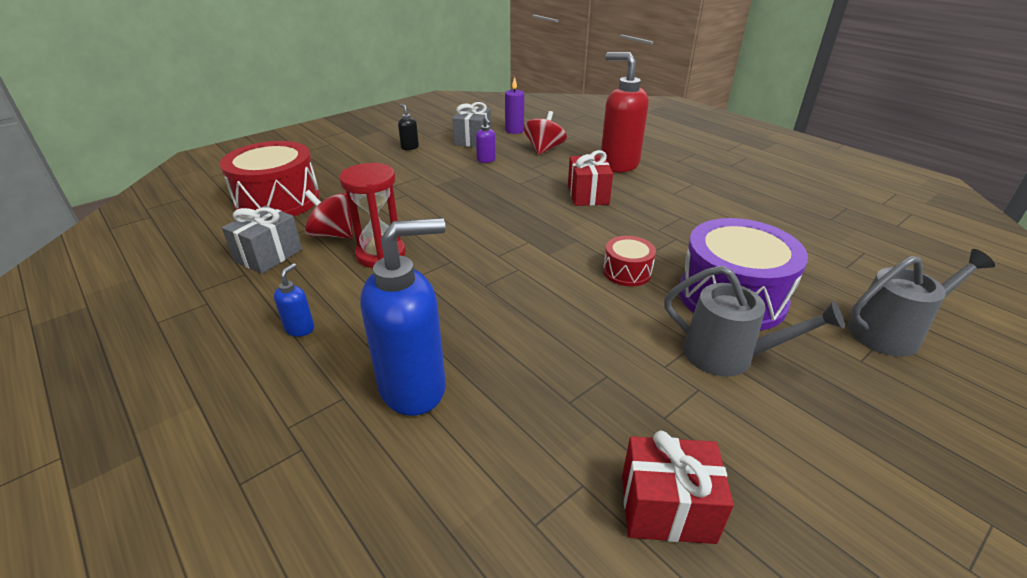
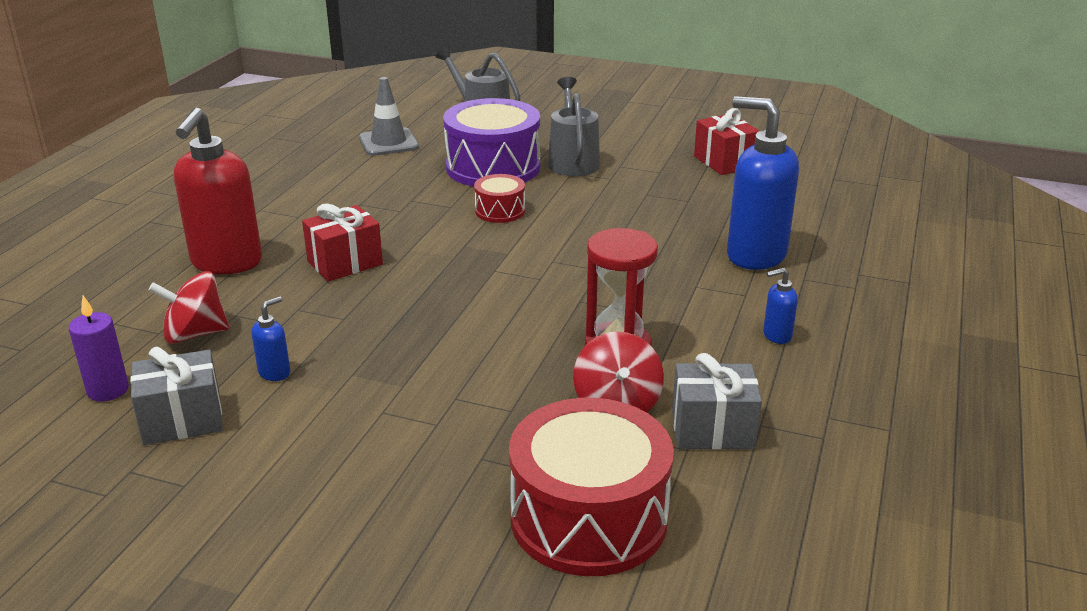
camera: 120 degrees left, 5 degrees down
(409, 147) = (262, 481): black soap dispenser -> none
(486, 160) = (275, 373): purple soap dispenser -> blue soap dispenser
(819, 256) = (388, 143): none -> grey traffic cone

